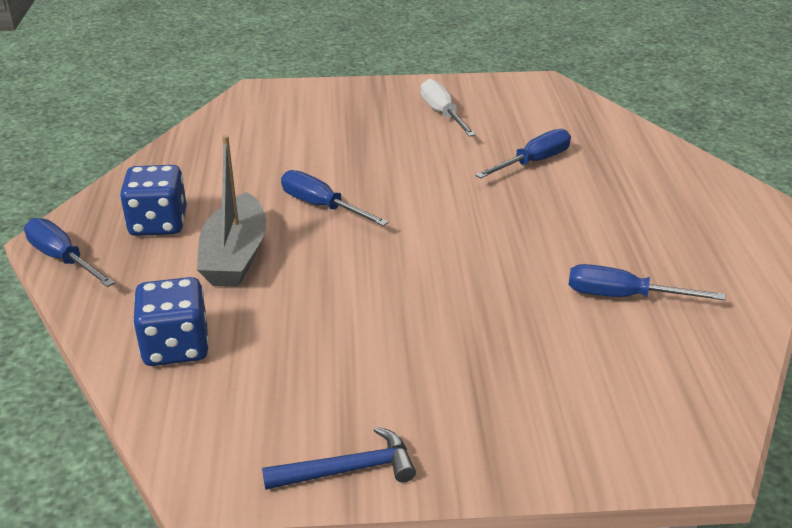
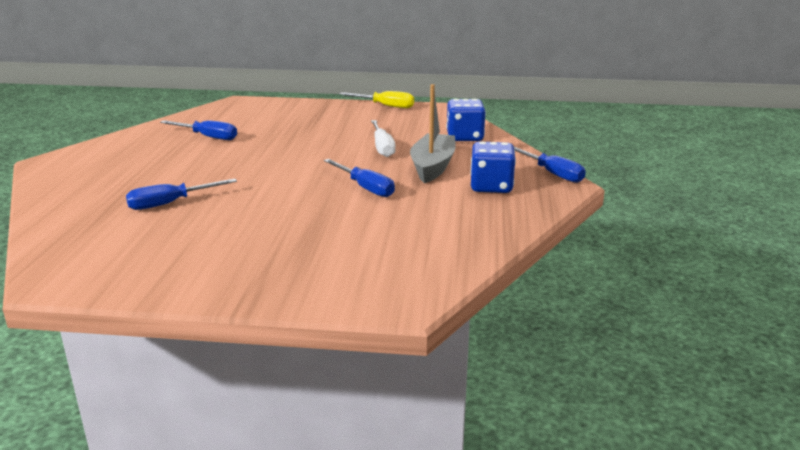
camera: 170 degrees left, 10 degrees down
(348, 470) = (385, 106): blue hammer -> yellow screwdriver
(442, 114) = (206, 253): white screwdriver -> white screwdriver (382, 147)

